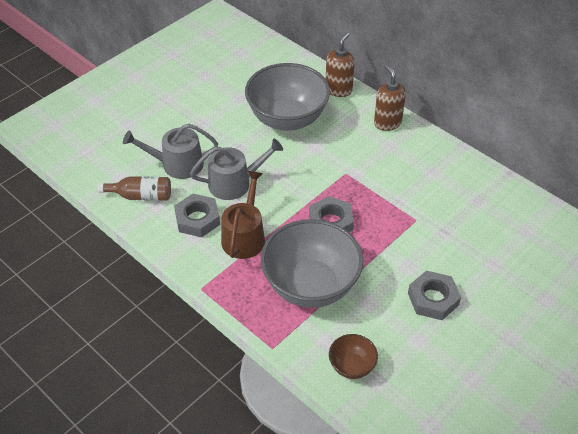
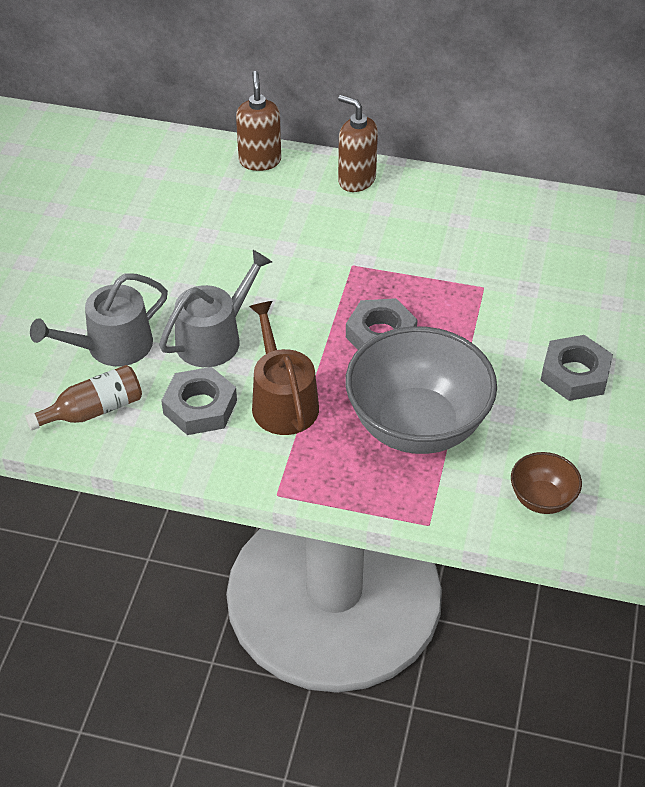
camera: 30 degrees left, 0 degrees up
(287, 119) = (220, 225): grey bowl -> none

